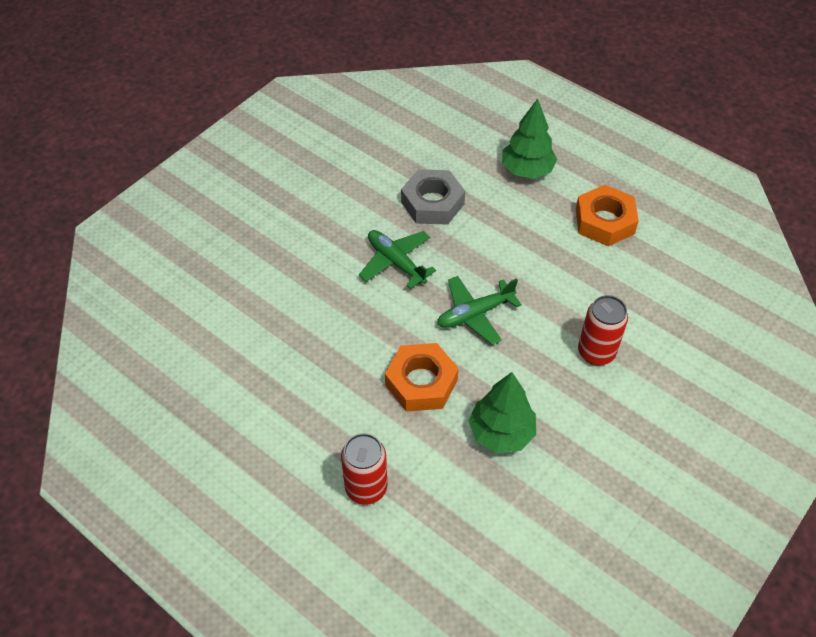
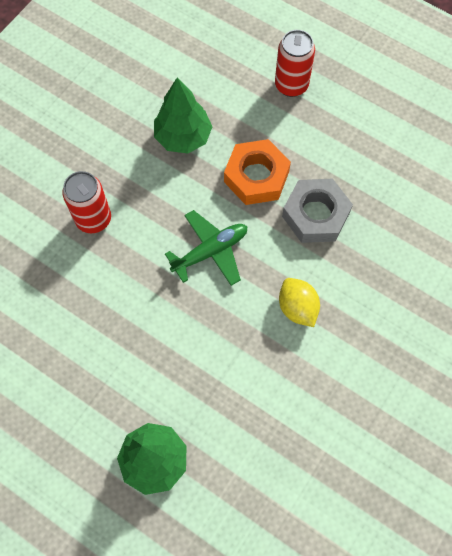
camera: 175 degrees right, 15 degrees up
(396, 262) = (297, 308): green plane -> yellow lemon
(432, 203) = (266, 396): grey nut -> grey nut (315, 215)
(604, 221) = (67, 384): orange nut -> none

